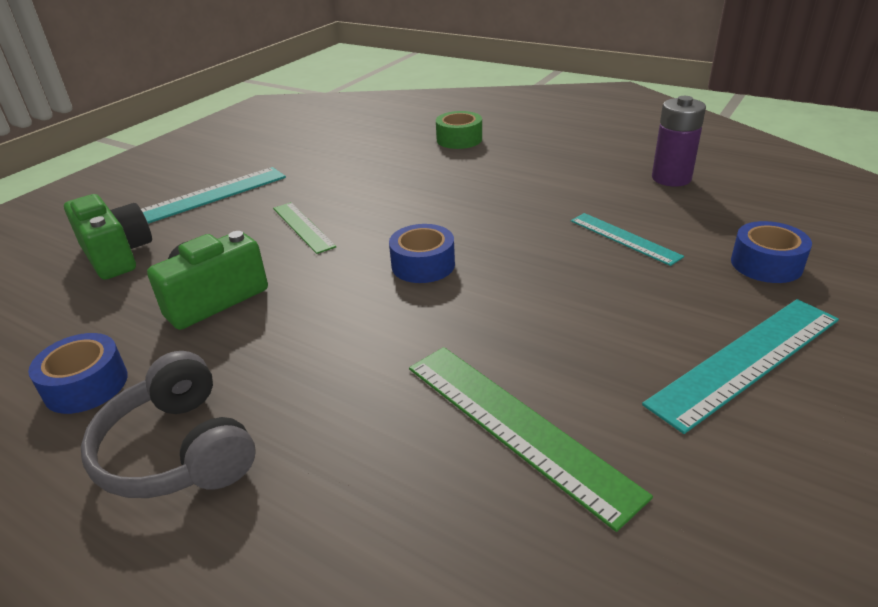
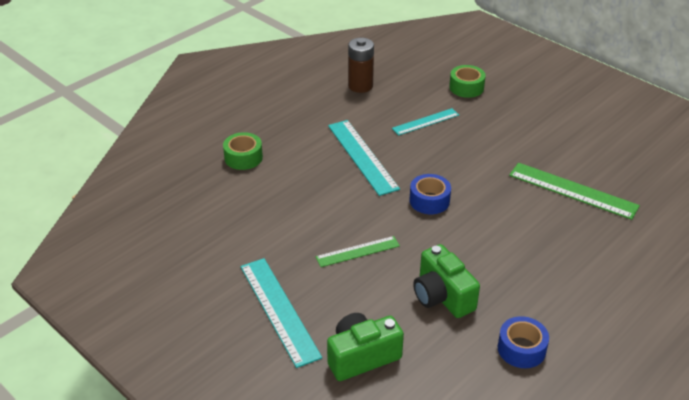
camera: 80 degrees left, 5 degrees up
(178, 450) = (578, 303): grey headphones -> none
(517, 426) = (573, 190): green ruler -> green ruler turned 60 degrees clockwise
(671, 178) = (360, 86): purple battery -> brown battery
(745, 360) = (539, 118): turquoise ruler -> turquoise ruler (362, 156)
(766, 264) = (466, 87): blue tape -> green tape

